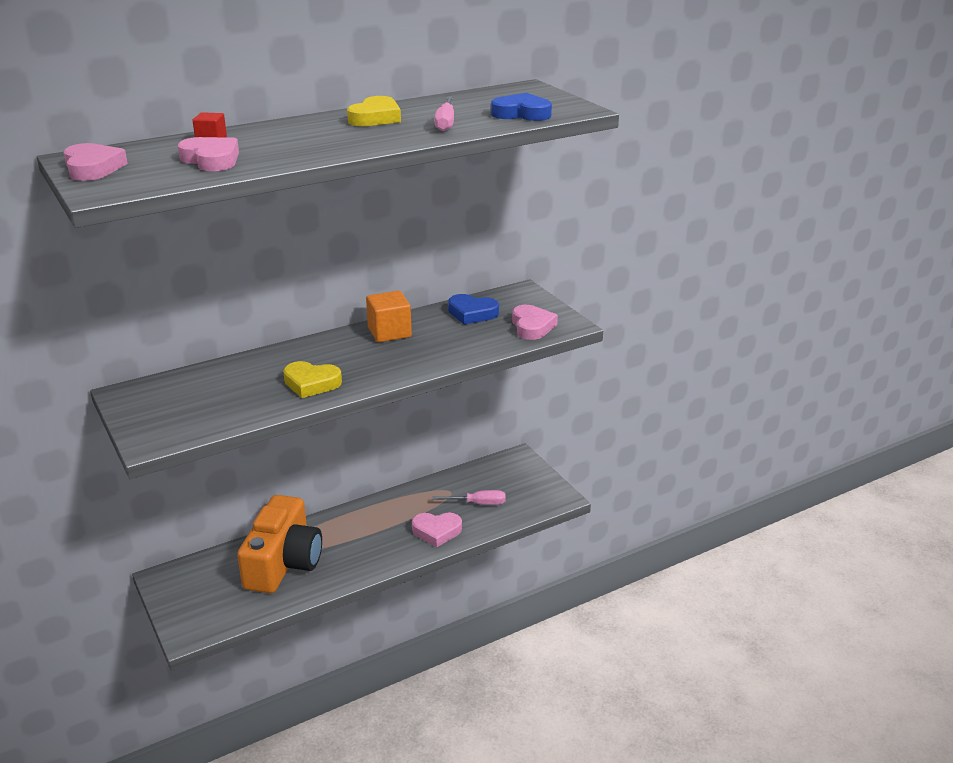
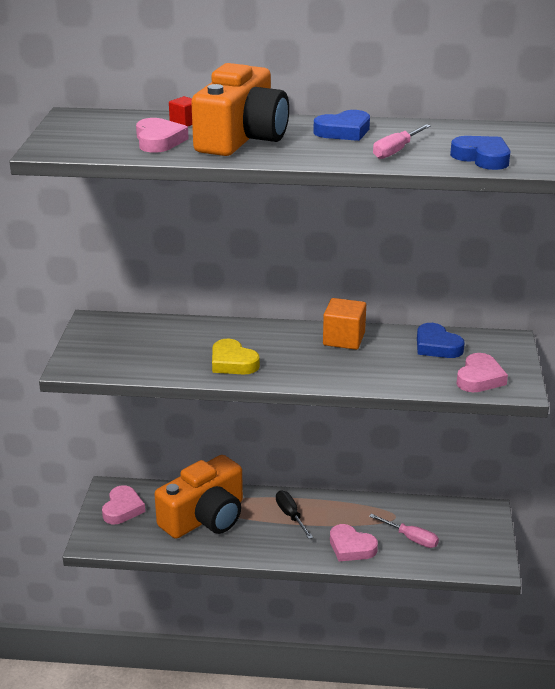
camera: 35 degrees right, 0 degrees up
(93, 168) = (71, 127): pink heart -> pink heart (122, 509)
(291, 141) = (242, 138): none -> orange camera
(361, 528) = (290, 516): none -> black screwdriver
(375, 118) = (343, 131): yellow heart -> blue heart

